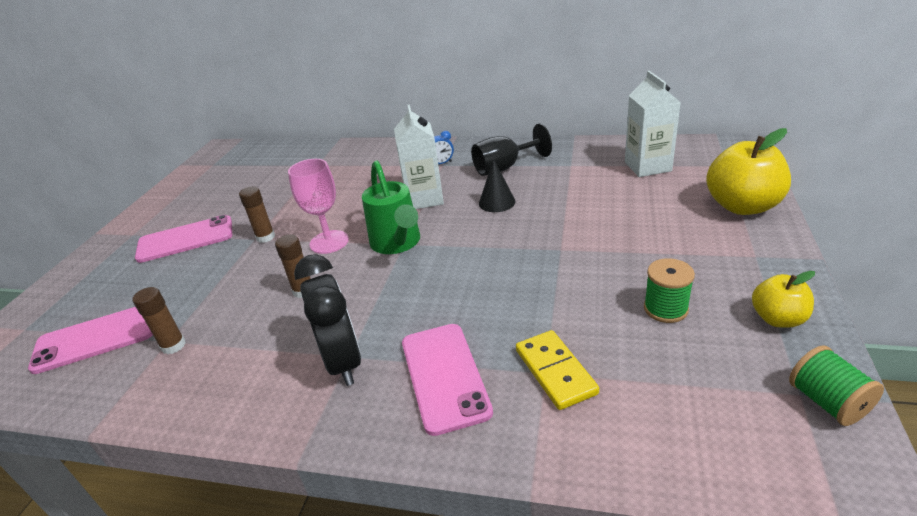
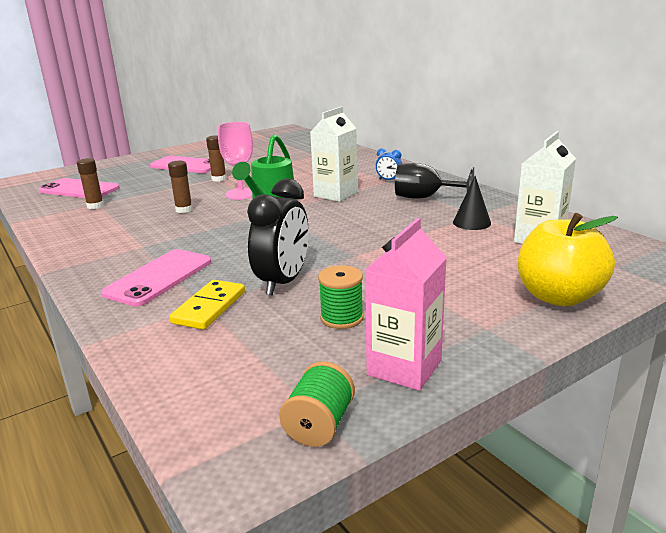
camera: 40 degrees right, 10 degrees down
(343, 362) = (135, 247): black clock -> black clock (283, 282)
(497, 202) = (374, 214): black cone -> black cone (471, 222)
(777, 319) = (404, 367): yellow apple -> pink carton

